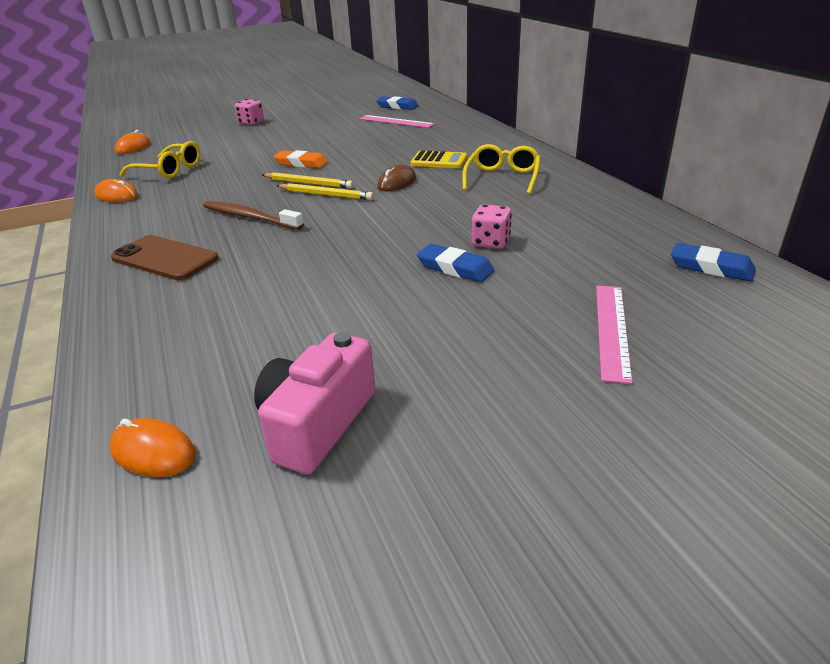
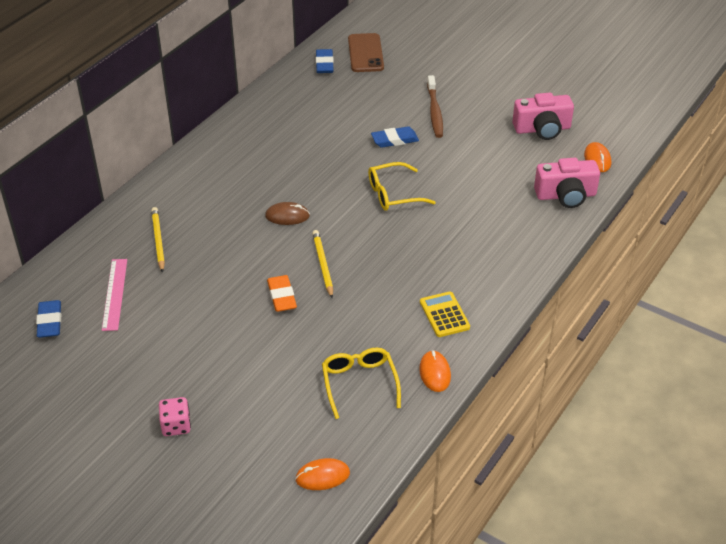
camera: 125 degrees left, 10 degrees up
(148, 364) = (566, 195): none -> pink camera
(165, 258) = (488, 261): brown phone -> brown phone (365, 53)
(250, 217) = (404, 260): brown toothbrush -> brown toothbrush (434, 112)
(325, 195) = (337, 242): yellow pencil -> yellow pencil (158, 241)
(439, 161) = (223, 213): yellow calculator -> yellow calculator (444, 315)
(455, 268) = (394, 140): blue eraser -> blue eraser turned 75 degrees clockwise
(491, 242) = (353, 138): pink dice -> none
(502, 178) = (242, 167): yellow glasses -> yellow glasses (393, 194)
(612, 330) = (410, 79): pink ruler -> none

